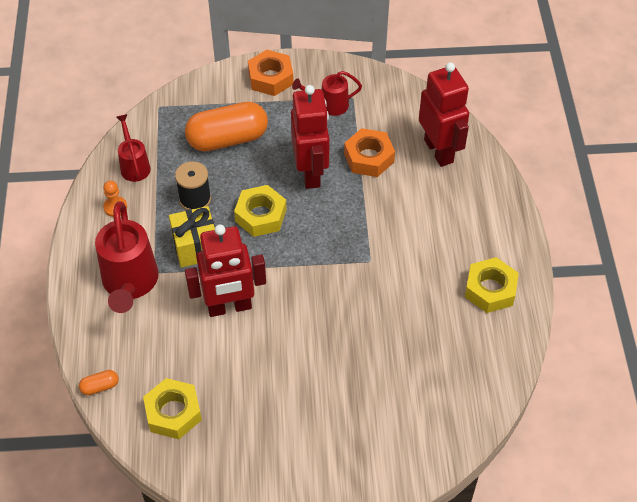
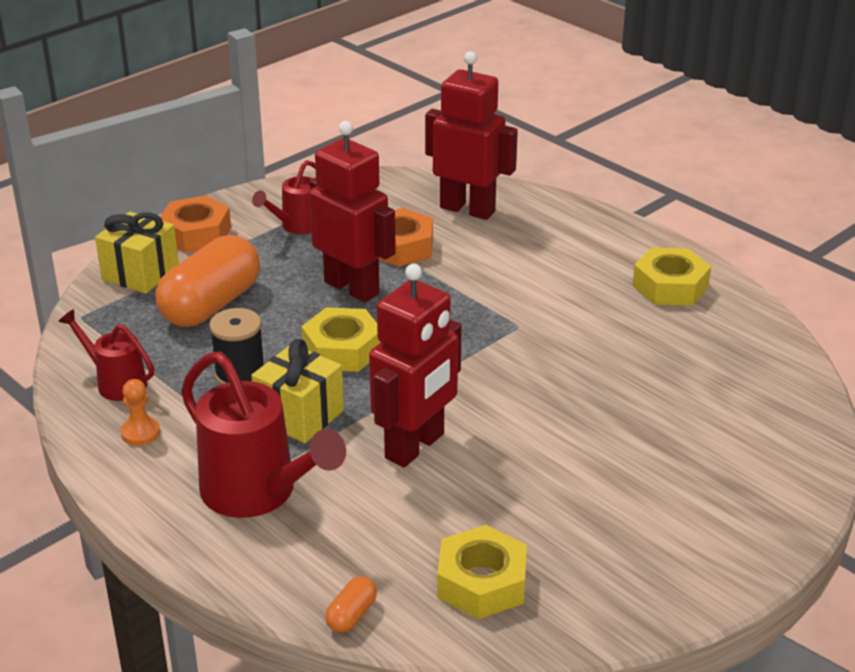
camera: 40 degrees left, 20 degrees down
(215, 92) = (140, 273): none -> yellow gift

